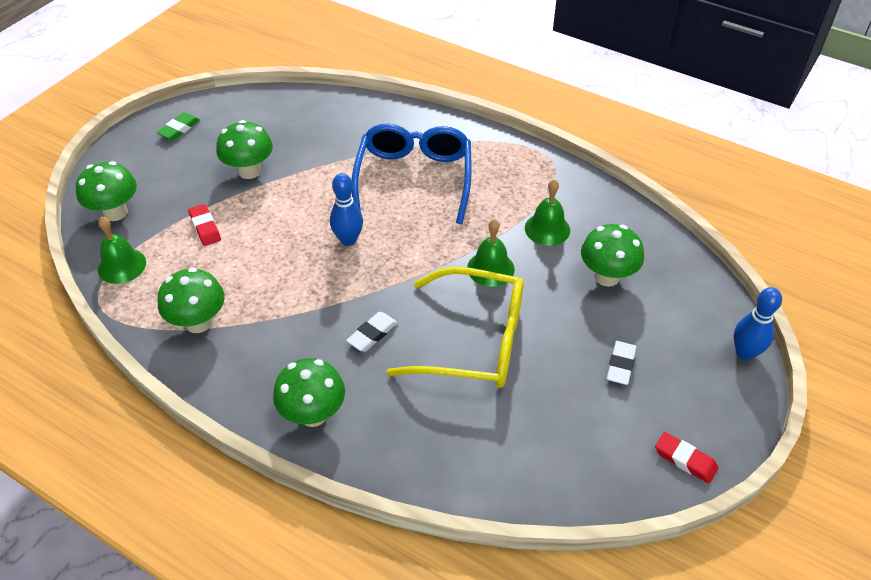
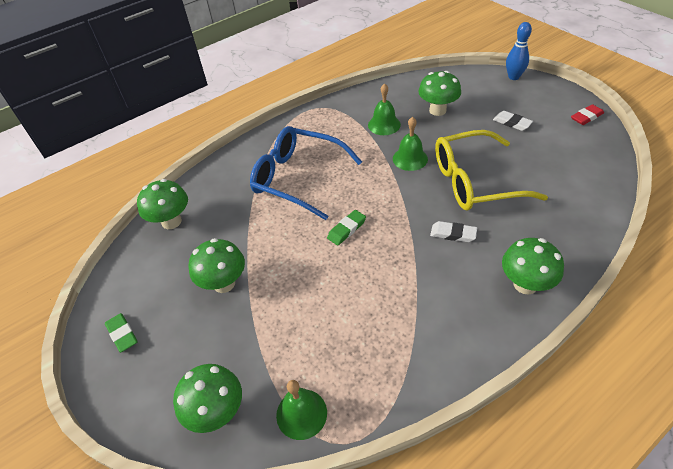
camera: 65 degrees left, 0 degrees up
(198, 322) = (403, 352): green mushroom -> green mushroom (171, 221)
(205, 227) = (282, 330): red eraser -> none
(348, 240) = (346, 229): blue bowling pin -> green eraser
(372, 334) = (453, 234): white eraser -> white eraser turned 45 degrees counterclockwise
(474, 341) = (475, 181): yellow glasses -> yellow glasses turned 135 degrees counterclockwise

